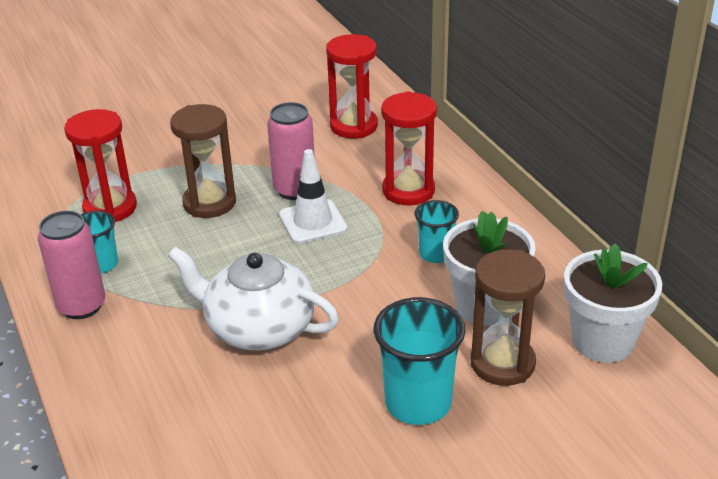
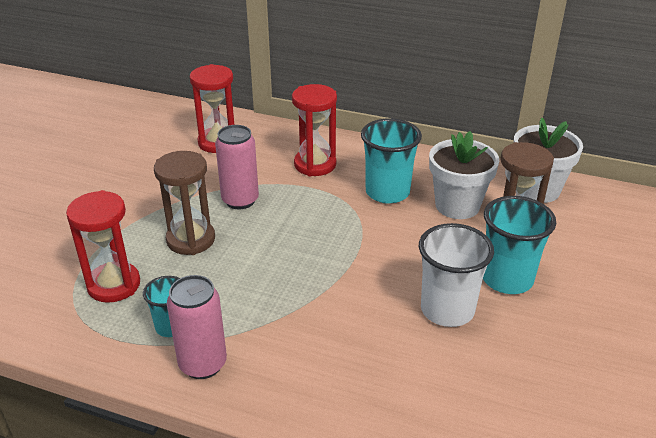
camera: 45 degrees left, 0 degrees up
(259, 328) = (353, 297): white teapot -> none
(313, 222) = (284, 213): white traffic cone -> none
(318, 391) = (447, 310): none -> white cup
(435, 254) = (387, 192): turquoise cup -> turquoise cup, size x1.70

